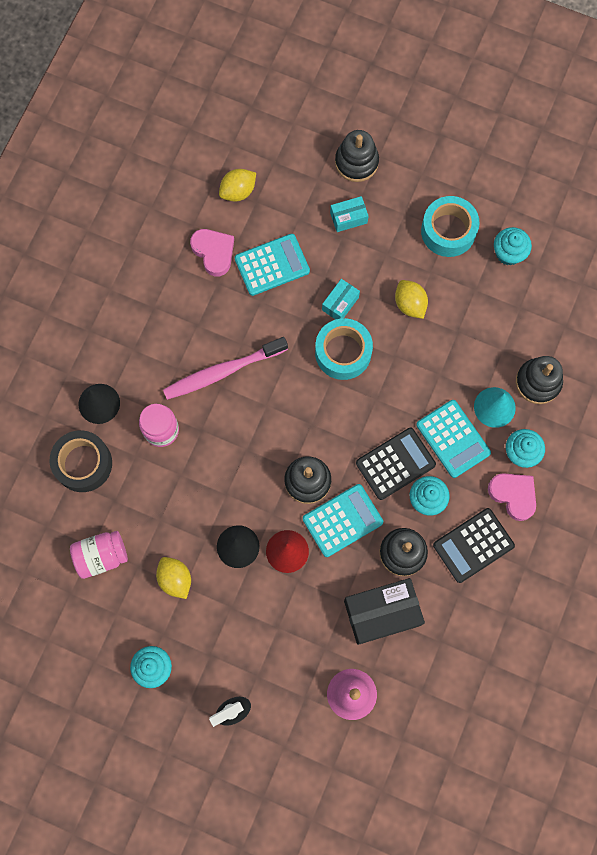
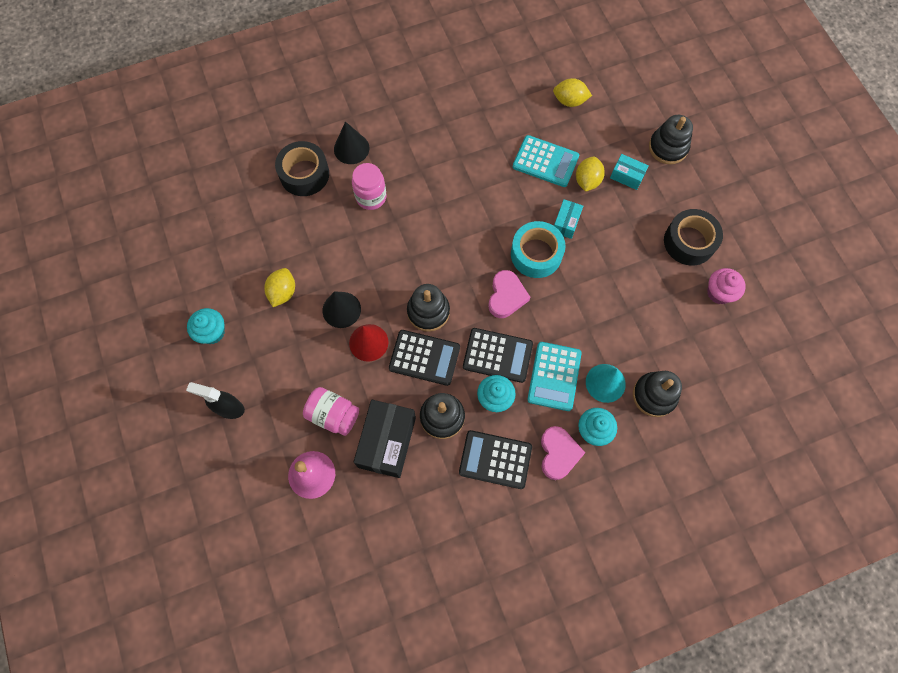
camera: 45 degrees right, 5 degrees down
(101, 556) = (255, 237): pink jar -> pink jar (333, 415)
(214, 252) = (516, 123): pink heart -> pink heart (506, 296)
(222, 372) = (446, 197): pink toothbrush -> none
(340, 303) = (566, 223): turquoise box -> turquoise box turned 60 degrees counterclockwise
(342, 520) = (424, 357): turquoise calculator -> black calculator
(382, 613) = (387, 442): black box -> black box turned 75 degrees clockwise
(410, 304) = (613, 264): yellow lemon -> yellow lemon (587, 181)
(448, 231) = (689, 242): turquoise tape -> black tape
(508, 253) = (719, 293): turquoise cupcake -> pink cupcake

